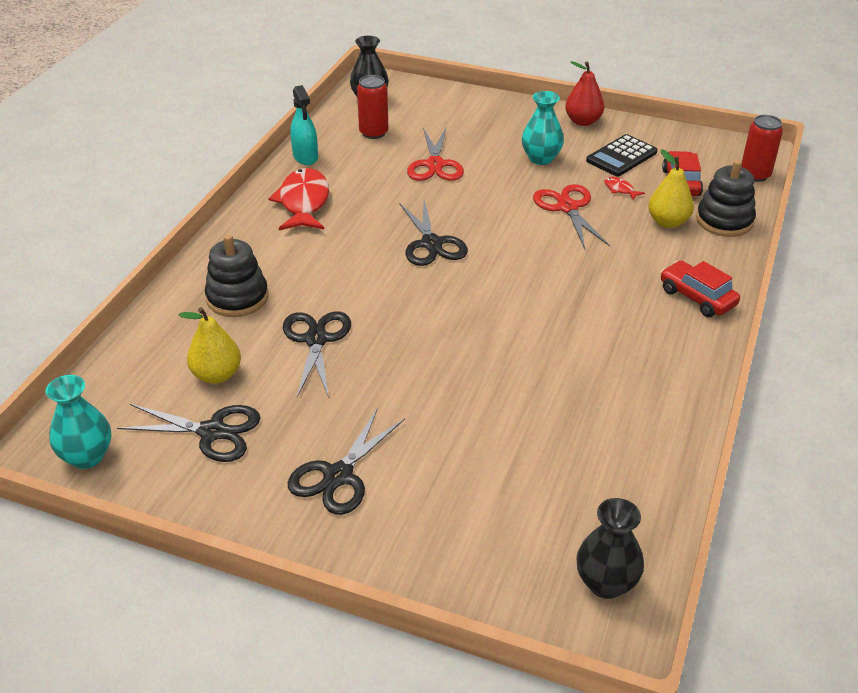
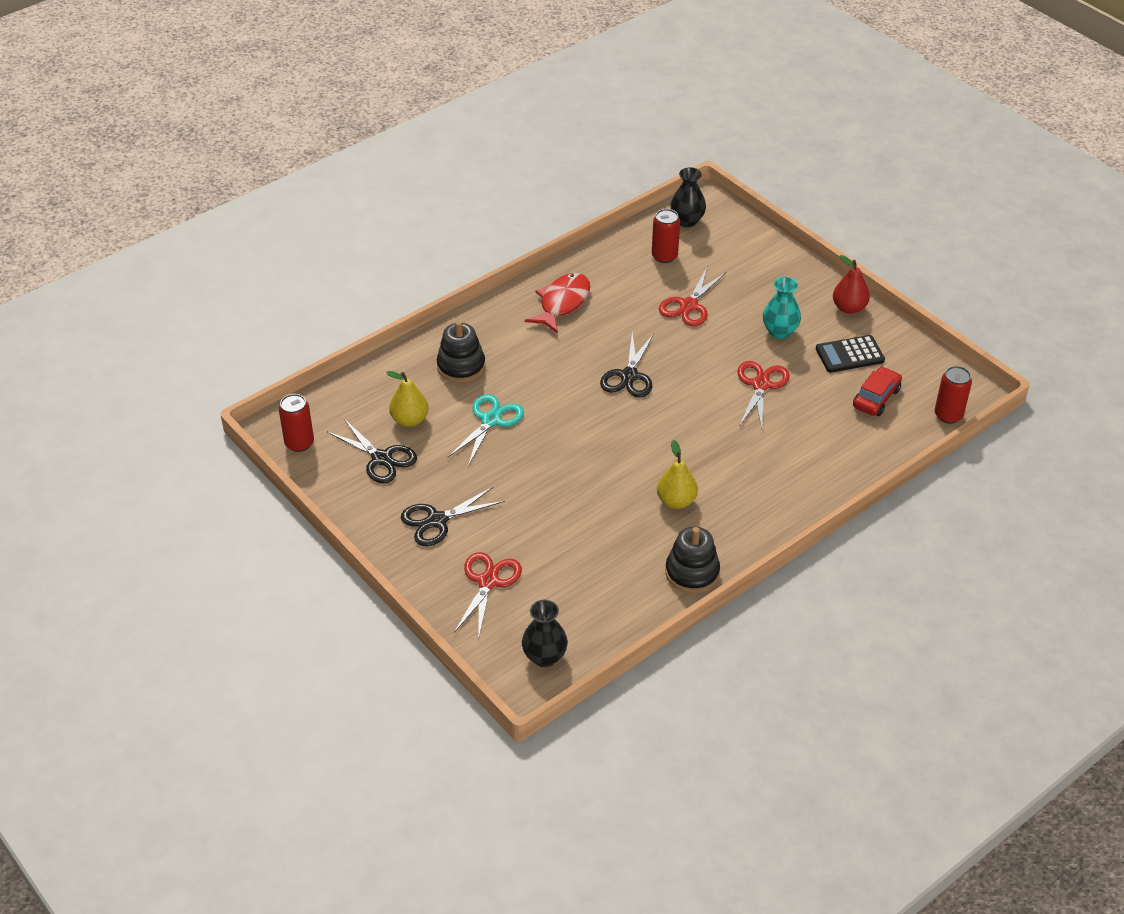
camera: 30 degrees right, 5 degrees up
(87, 456) = (299, 443): turquoise vase -> red can
(305, 156) = (594, 260): turquoise spray bottle -> none
(316, 339) = (491, 420): black scissors -> turquoise scissors
(460, 521) = (488, 581): none -> red scissors
(620, 189) = (819, 385): red fish -> none
(668, 222) = (829, 429): yellow pear -> yellow pear (676, 501)
(697, 297) = (790, 500): red car -> none
(724, 221) = (877, 446): black stacking toy -> black stacking toy (692, 572)

